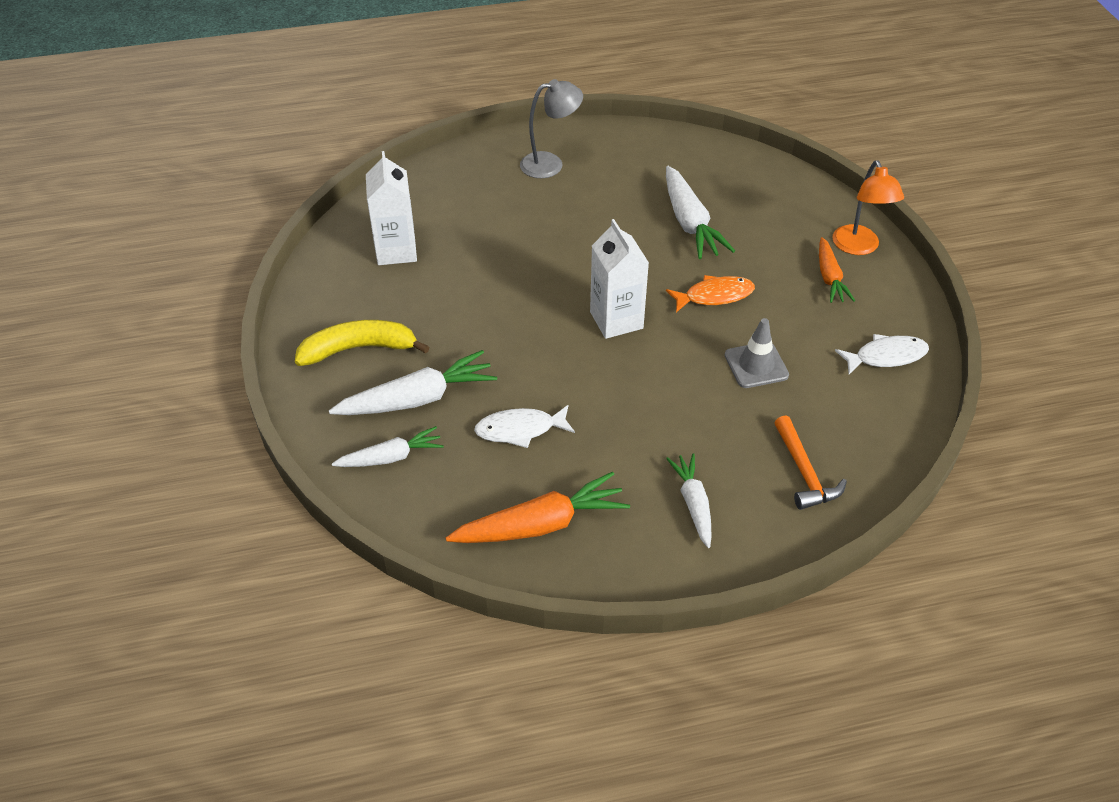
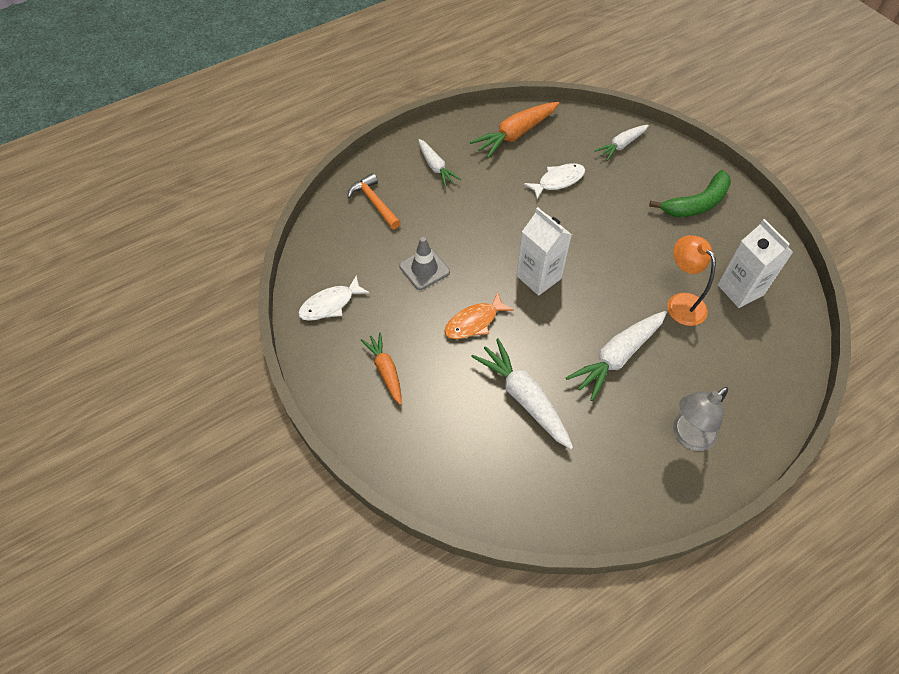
camera: 160 degrees right, 10 degrees up
(358, 349) = (696, 203): yellow banana -> green banana
(418, 399) = (633, 182): white carrot -> white carrot (617, 357)
(858, 247) = (365, 416): orange lamp -> orange lamp (681, 302)

